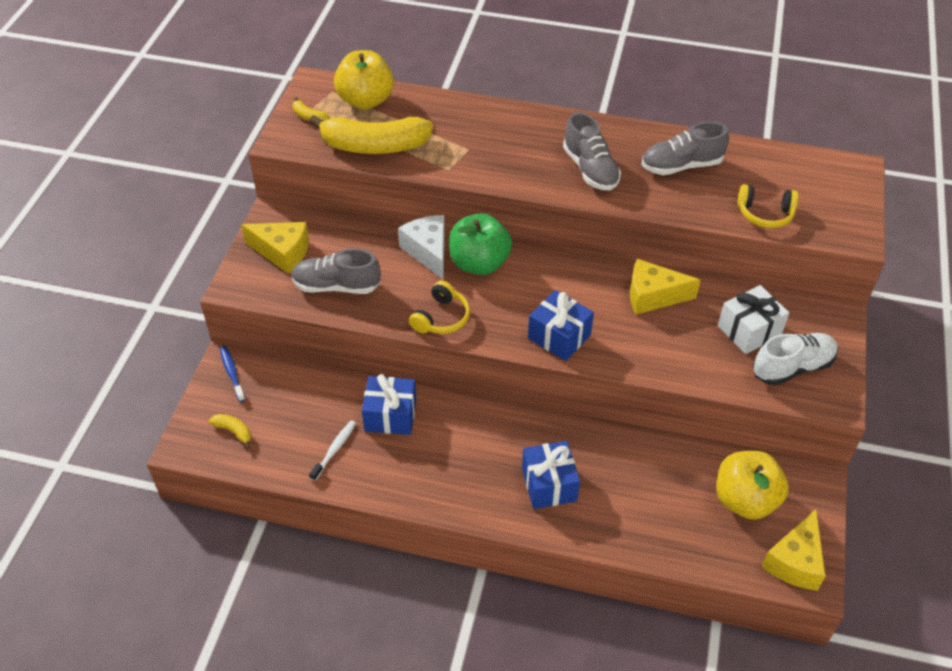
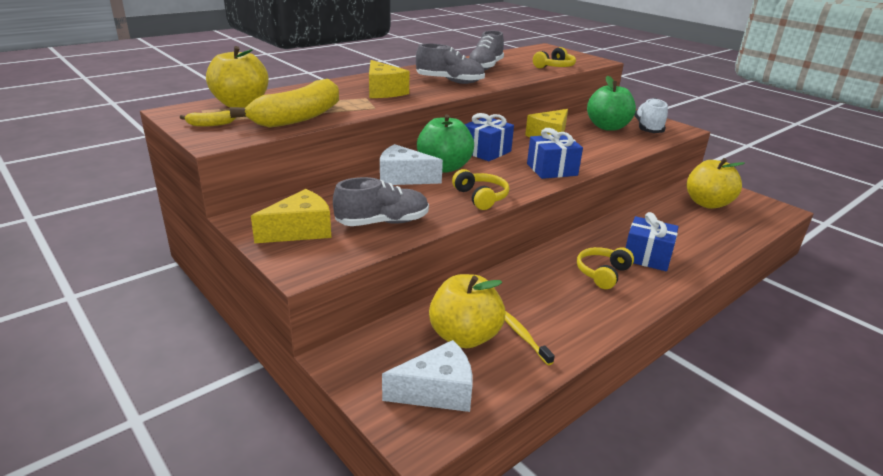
camera: 55 degrees left, 20 degrees down
(232, 373) = (357, 360): blue toothbrush -> none
(234, 431) = (437, 391): yellow banana -> white cheese
(306, 414) = (464, 336): none -> yellow apple
(334, 449) = (524, 337): white toothbrush -> yellow toothbrush
(336, 286) = (382, 222): grey shoe -> grey shoe turned 150 degrees counterclockwise
(390, 415) = (513, 293): blue gift -> blue gift (486, 151)
(481, 462) = (602, 273): none -> yellow headphones
(749, 330) = (607, 127): white gift -> green apple
(795, 561) = (765, 209): yellow cheese -> yellow cheese (383, 91)

